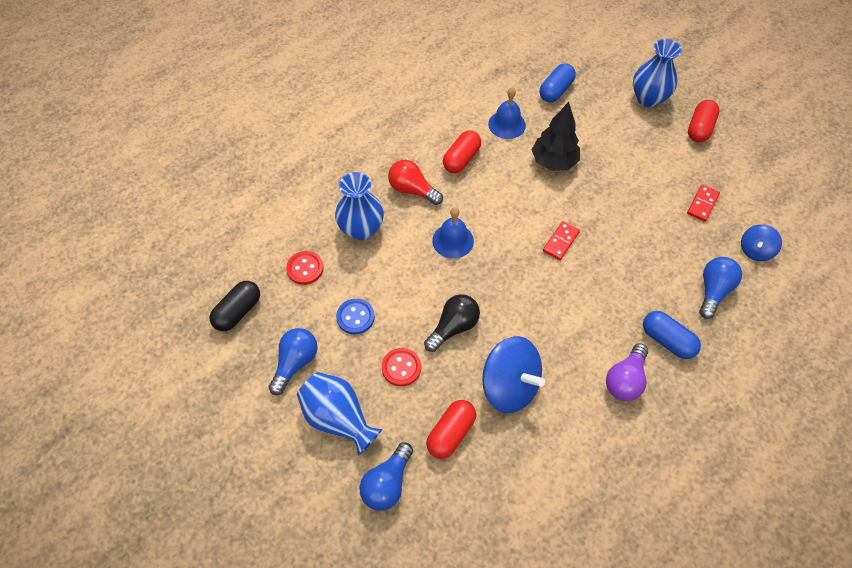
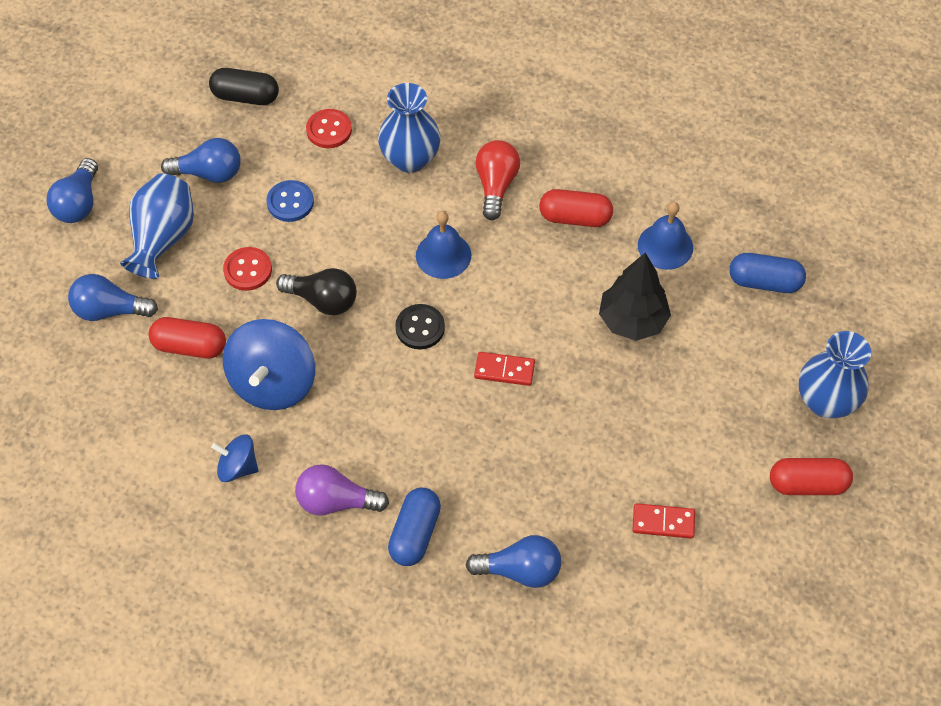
camera: 65 degrees right, 0 degrees up
(266, 473) = (79, 203): none -> blue light bulb
(505, 276) = (420, 328): none -> black button
(755, 250) = (617, 609): blue spinning top -> blue spinning top (238, 467)

